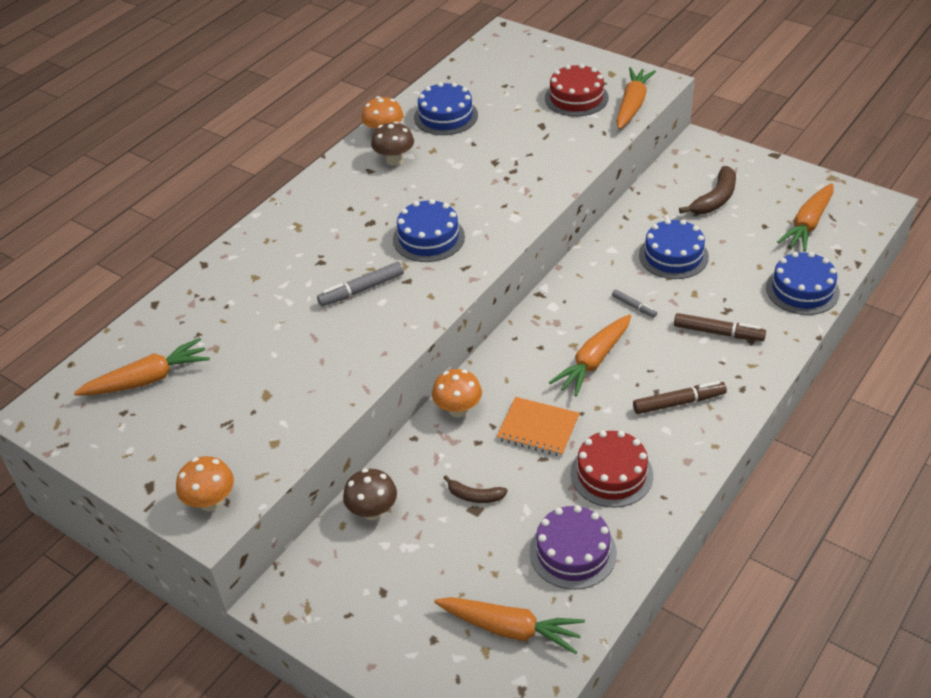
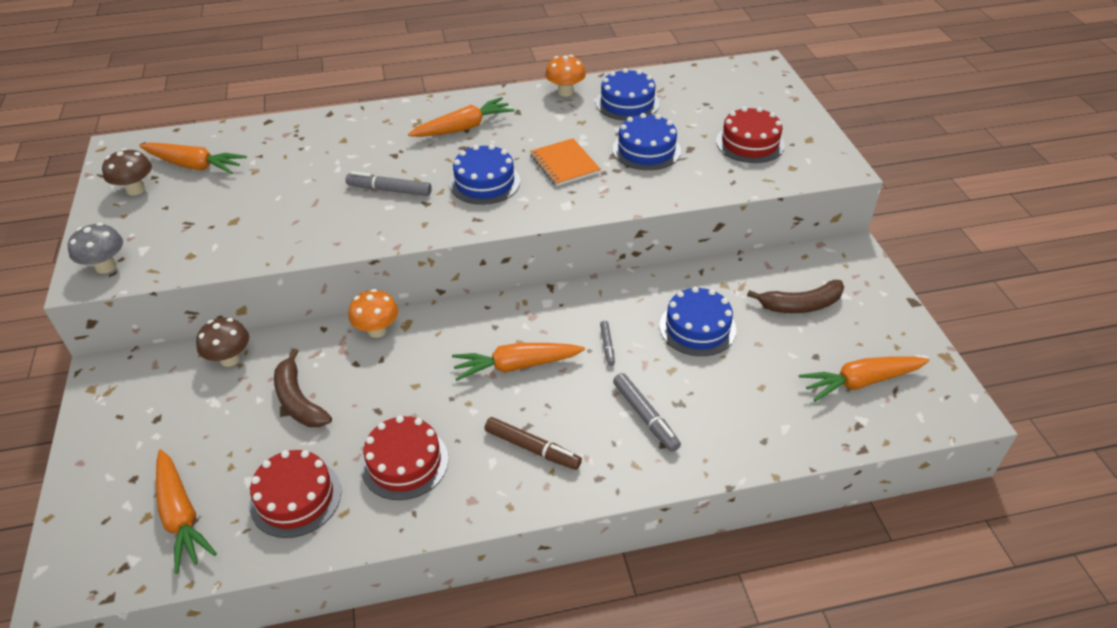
camera: 40 degrees right, 0 degrees up
(211, 502) = (106, 266): orange mushroom -> grey mushroom
(394, 160) = (545, 114): brown mushroom -> brown mushroom (136, 189)
(475, 496) = (299, 400): brown banana -> brown banana, size x1.66
(538, 428) = (406, 386): orange notebook -> orange notebook (564, 164)
(573, 552) = (295, 498): purple cake -> red cake
(632, 105) = (790, 174): orange carrot -> orange carrot (463, 128)
(718, 332) = (645, 416): brown marker -> grey marker
(802, 290) = (773, 435): blue cake -> blue cake (646, 150)

